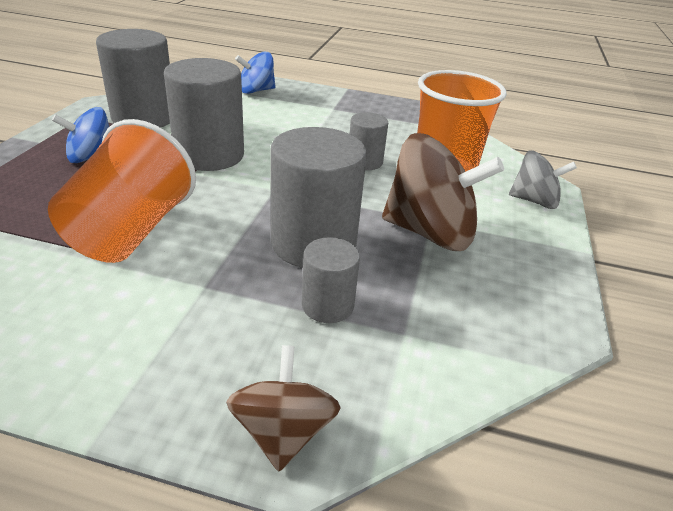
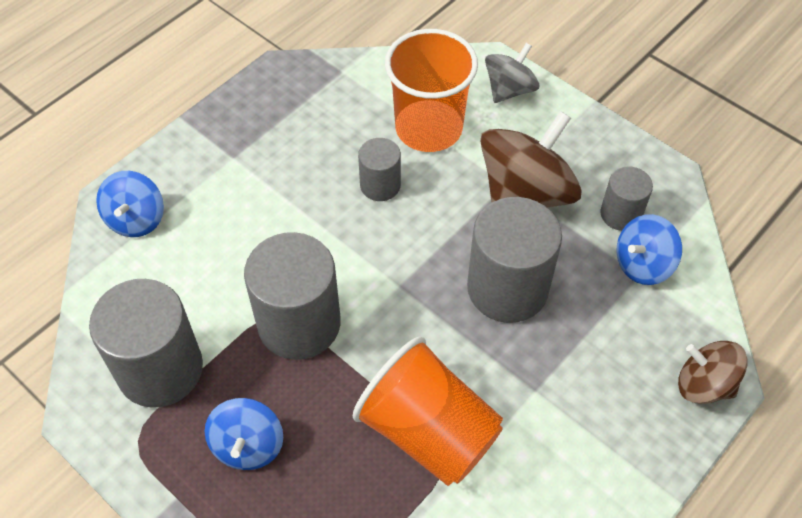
camera: 60 degrees left, 20 degrees up
(327, 305) = (592, 311): grey cylinder -> grey cylinder (620, 214)
(420, 332) = (642, 264): none -> blue spinning top

